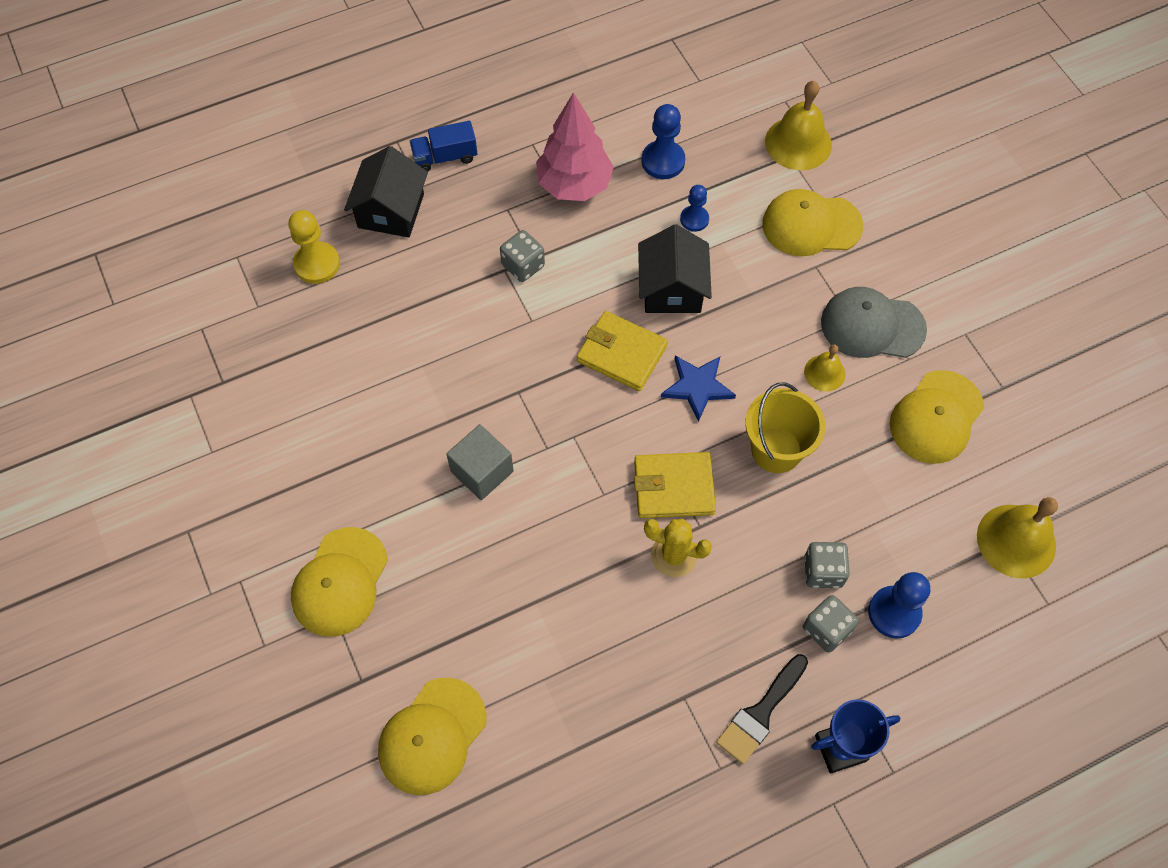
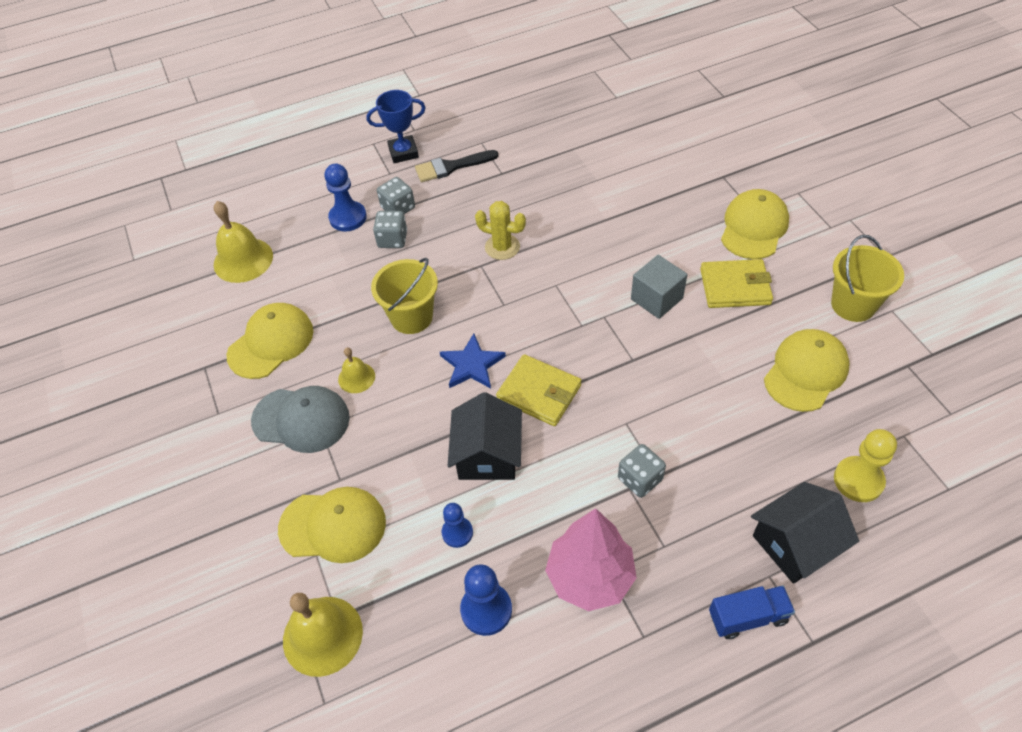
camera: 175 degrees left, 10 degrees down
(253, 459) = (853, 305): none -> yellow bucket
(391, 211) = (795, 544): black house -> black house turned 45 degrees clockwise
(432, 736) = (668, 152): yellow cap -> yellow cap (805, 372)
(673, 487) = (499, 290): yellow wallet -> yellow wallet (735, 287)
(760, 713) = (451, 167): black brush -> black brush turned 150 degrees counterclockwise

